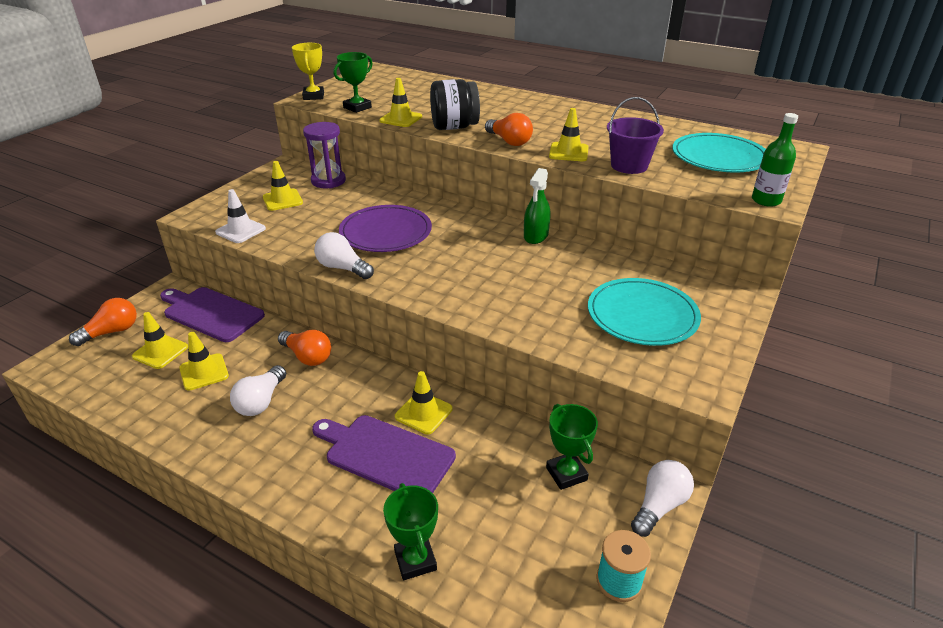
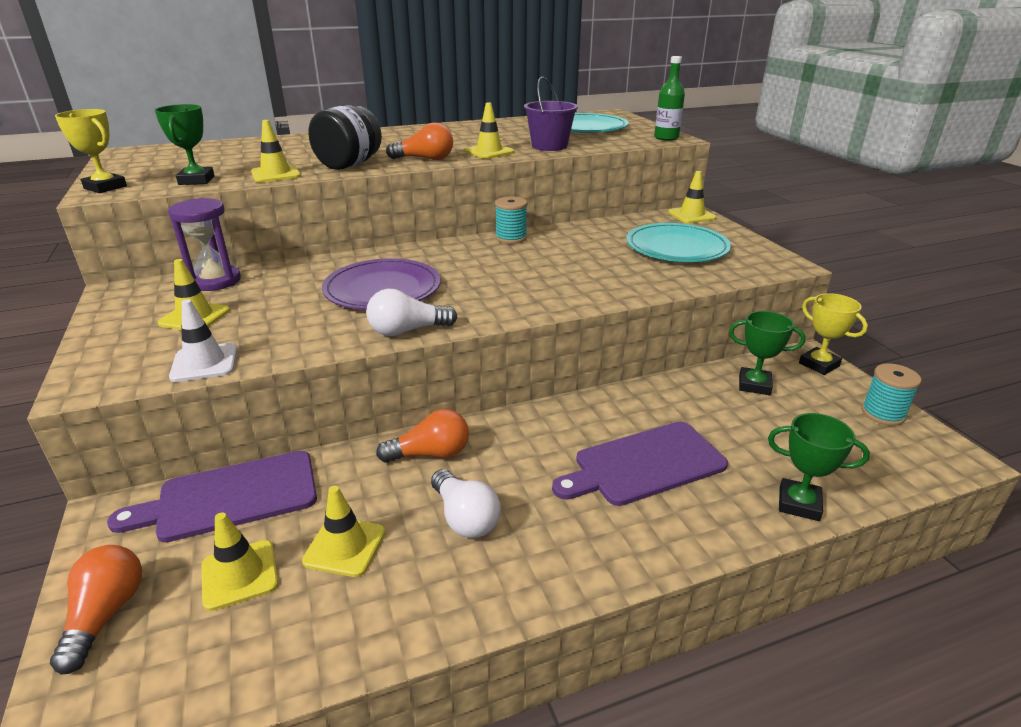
camera: 50 degrees left, 5 degrees down
(423, 413) = (608, 419): yellow traffic cone -> yellow traffic cone (691, 215)
(536, 236) = (511, 238): green spray bottle -> turquoise spool
(659, 506) = (819, 364): white light bulb -> yellow trophy

